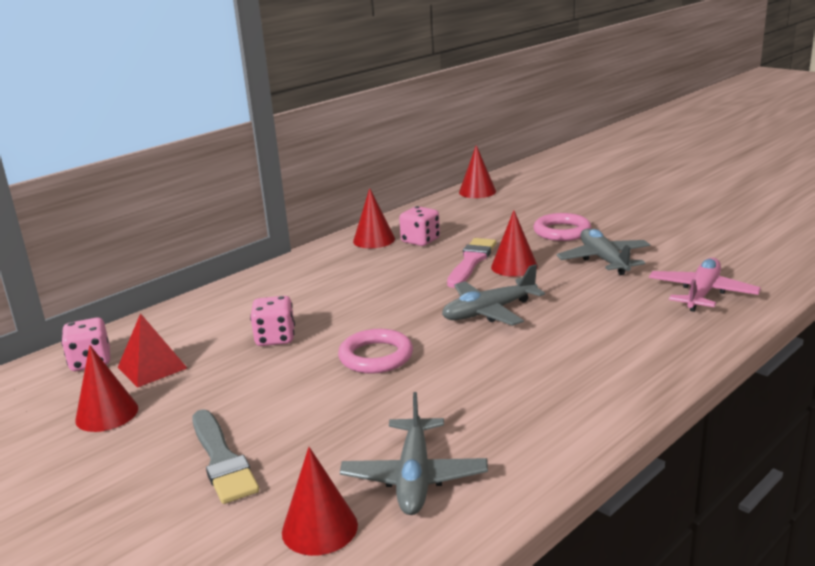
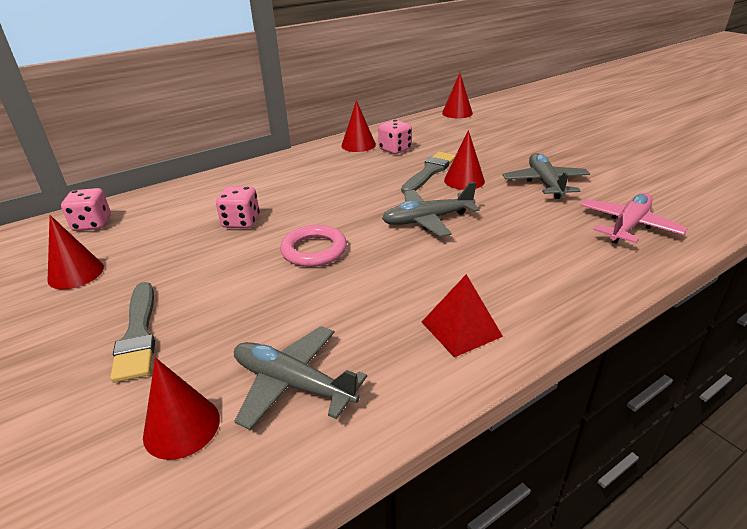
camera: 10 degrees right, 10 degrees up
(152, 367) = (134, 235): red pyramid -> red pyramid (461, 329)
(414, 477) = (292, 384): grey plane -> grey plane turned 105 degrees clockwise
(471, 261) = (429, 172): pink brush -> grey brush
(562, 231) = (516, 153): pink ring -> none

